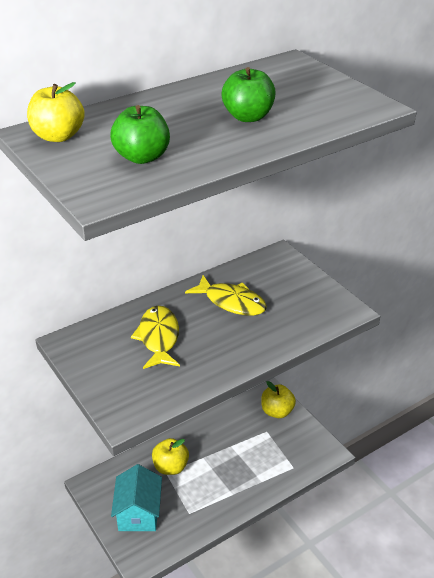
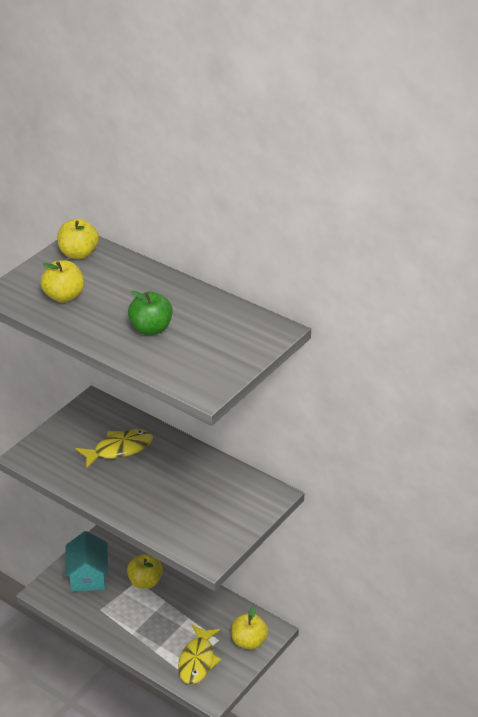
camera: 70 degrees right, 0 degrees up
(138, 513) = (88, 576): turquoise house -> turquoise house turned 75 degrees counterclockwise
(142, 157) = (64, 296): green apple -> yellow apple
(231, 302) = (185, 480): yellow fish -> yellow fish (197, 661)

